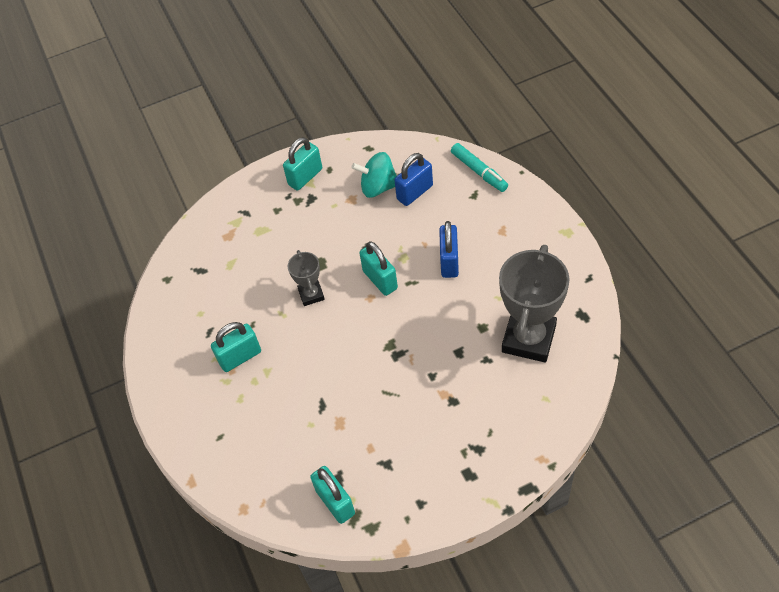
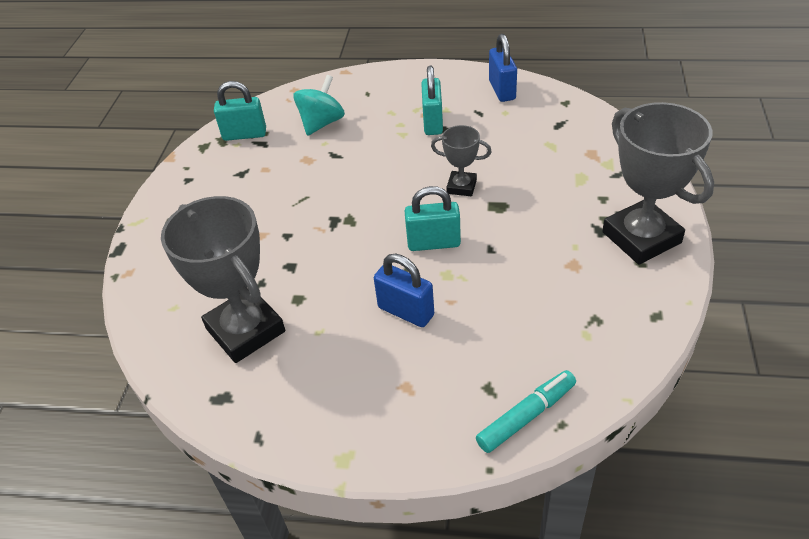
camera: 120 degrees right, 10 degrees down
(305, 177) = (641, 237): turquoise padlock -> grey trophy
(378, 187) = (576, 296): turquoise spinning top -> turquoise spinning top (322, 123)
(415, 192) = (539, 328): blue padlock -> blue padlock (502, 90)
(479, 171) = (526, 416): turquoise marker -> turquoise marker turned 150 degrees clockwise

